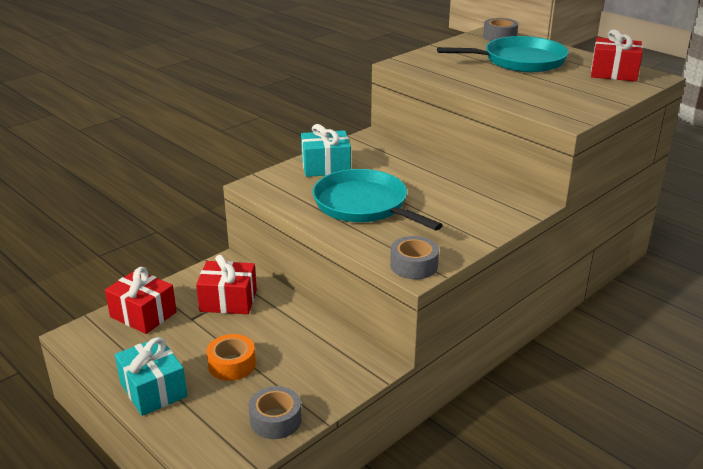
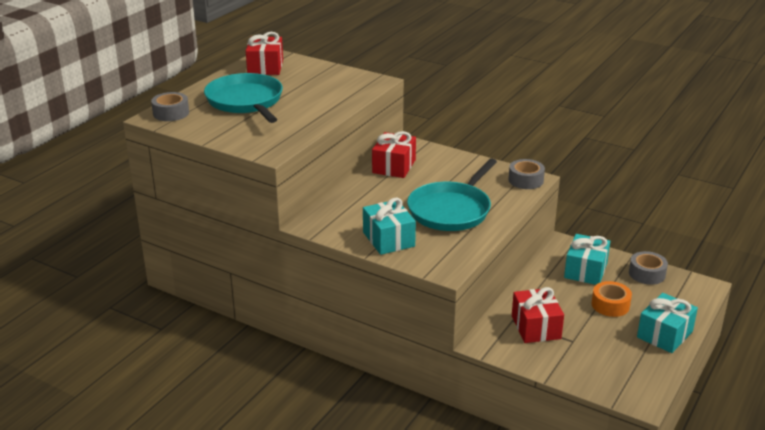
camera: 105 degrees left, 0 degrees up
(143, 314) = (587, 370): red gift -> red gift (394, 166)
(309, 366) = (585, 270): none -> turquoise gift

